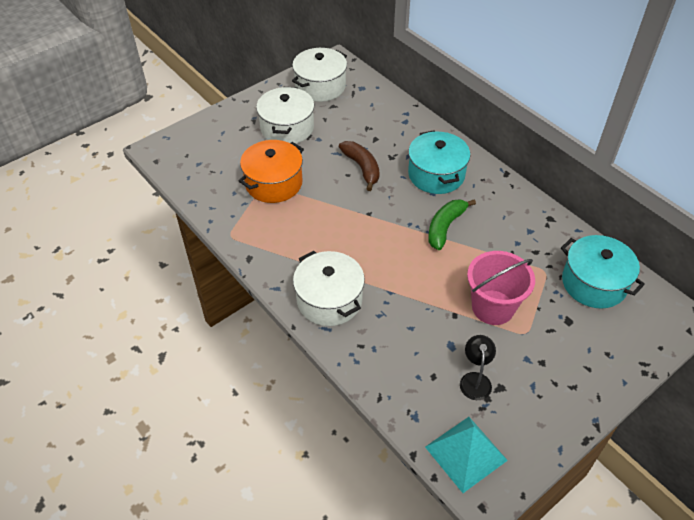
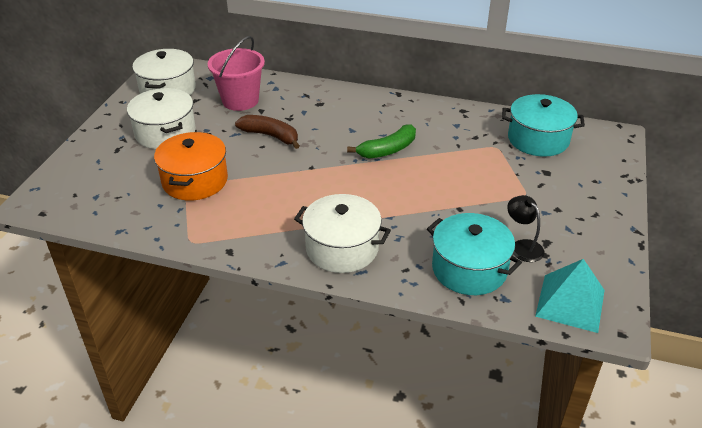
camera: 35 degrees left, 10 degrees down
(436, 174) = (342, 116): turquoise pot -> turquoise pot (469, 269)
(445, 227) = (387, 150): green banana -> green banana turned 120 degrees counterclockwise
(493, 307) = (483, 189): pink bucket -> pink bucket (240, 100)

